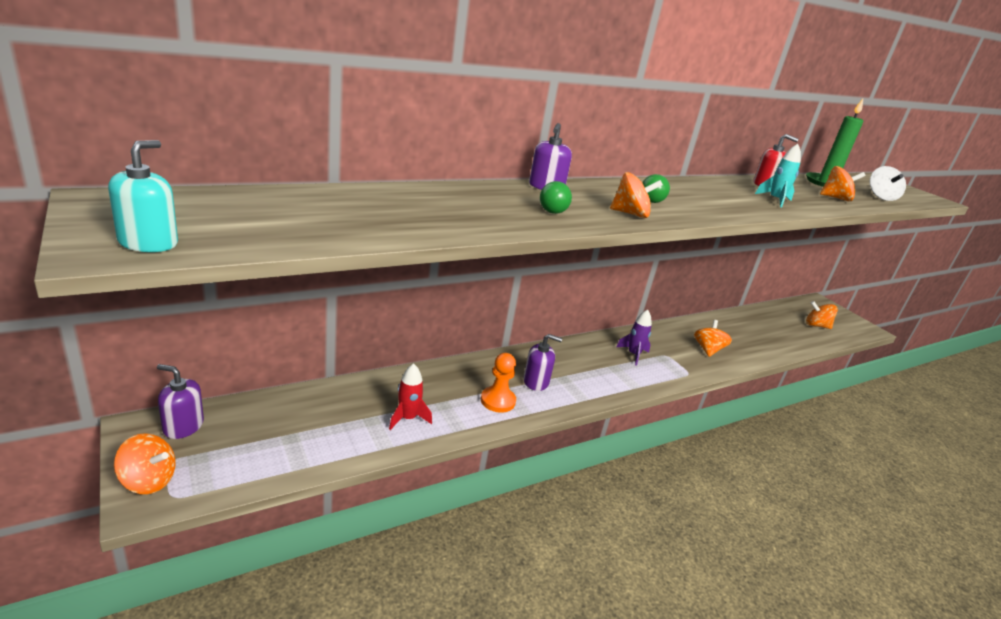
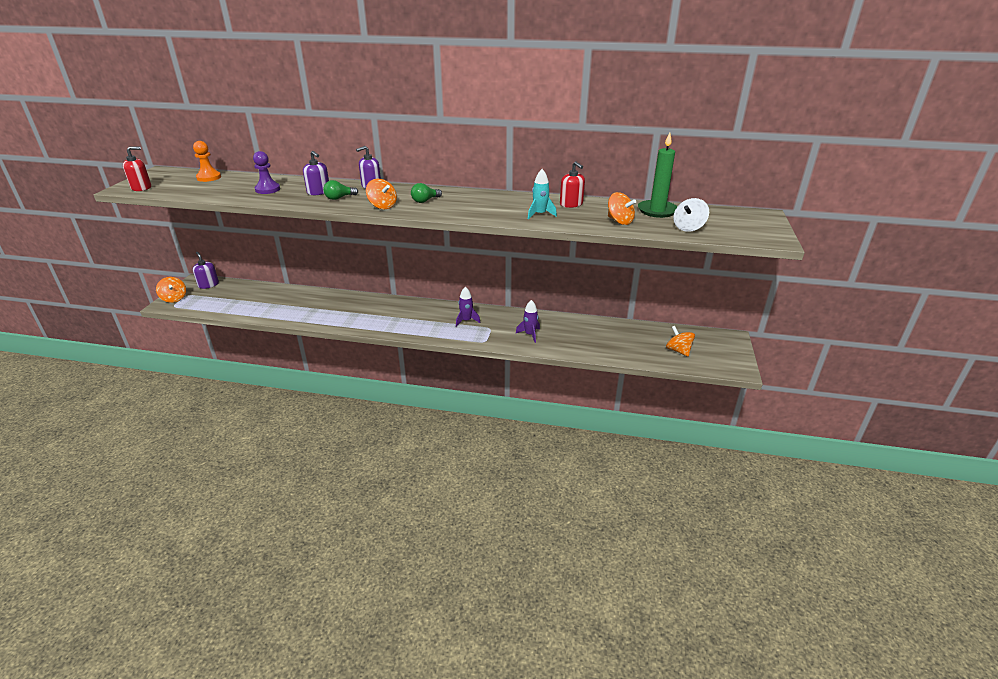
camera: 45 degrees right, 5 degrees up
(148, 242) = (141, 188): turquoise soap dispenser -> red soap dispenser
(408, 418) = (289, 309): red rocket -> none
(422, 210) = (267, 189): none -> purple pawn
(498, 401) = (342, 316): orange pawn -> orange pawn (209, 177)
(536, 382) = (378, 315): purple soap dispenser -> purple soap dispenser (318, 192)
(707, 350) = (530, 334): orange spinning top -> purple rocket

